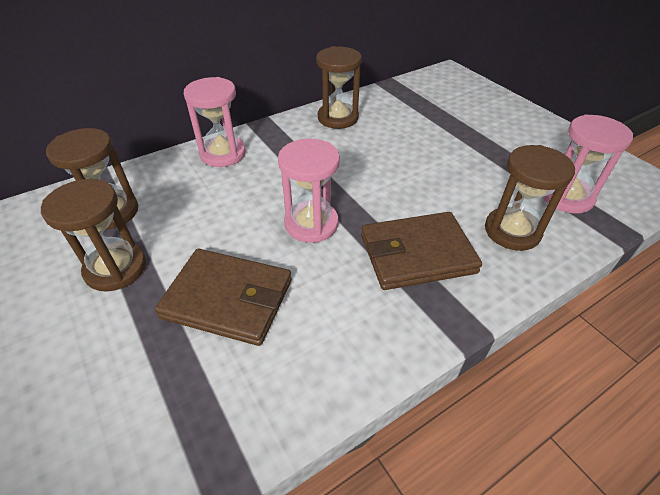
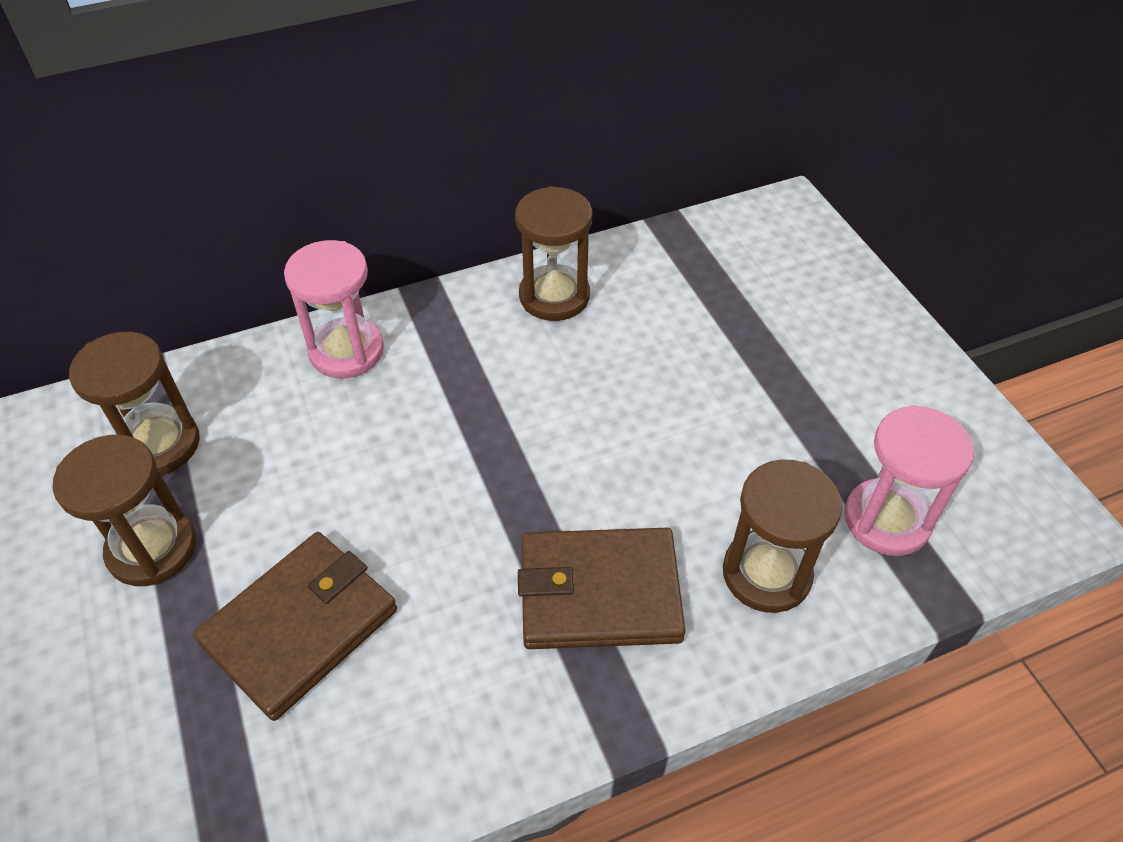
camera: 10 degrees right, 5 degrees up
(228, 299) = (300, 626): brown wallet -> brown wallet turned 75 degrees counterclockwise
(311, 224) = (453, 511): pink hourglass -> none

